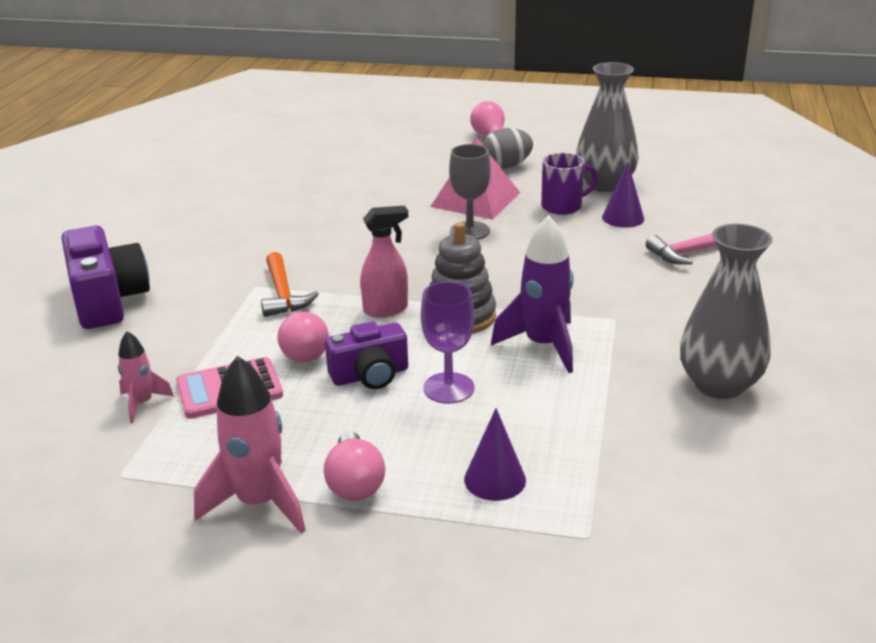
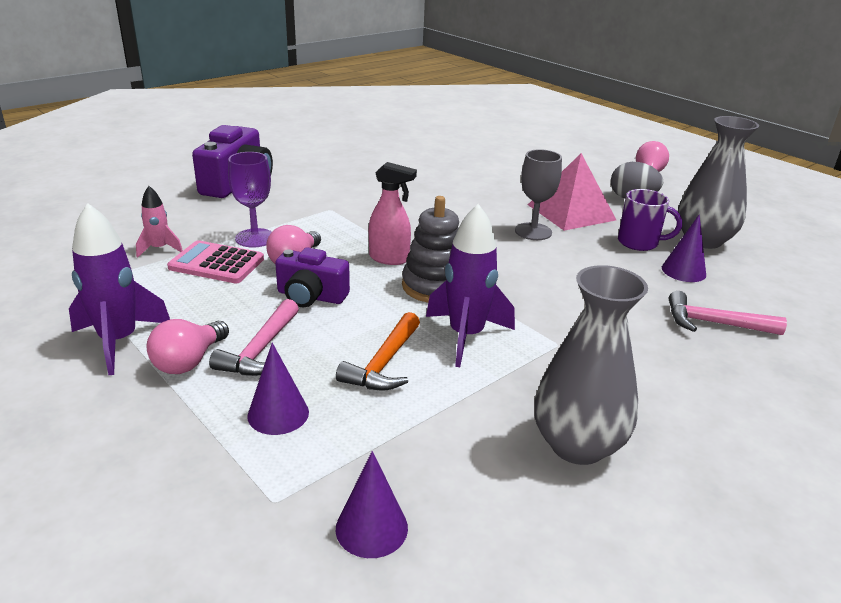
camera: 35 degrees right, 0 degrees up
(259, 503) = (119, 341): pink rocket -> purple rocket
(283, 294) = (339, 221): orange hammer -> orange hammer (384, 363)
(400, 441) = (261, 350): none -> pink hammer
(448, 388) = (349, 331): purple goblet -> purple goblet (255, 238)
(673, 512) = (371, 528): none -> purple cone

